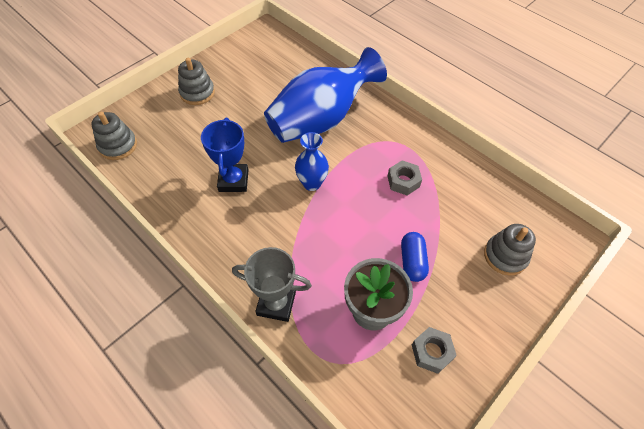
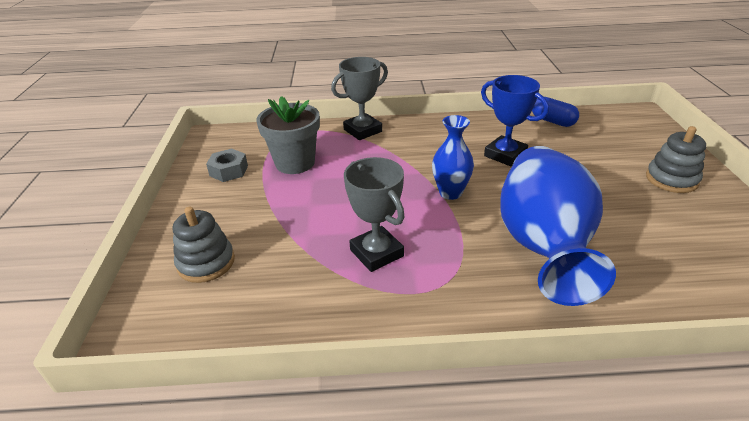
camera: 135 degrees right, 20 degrees down
(118, 145) = (612, 119): grey stacking toy -> none
(403, 181) = (376, 253): grey nut -> grey trophy
(412, 261) = (294, 203): blue capsule -> blue capsule (552, 121)

